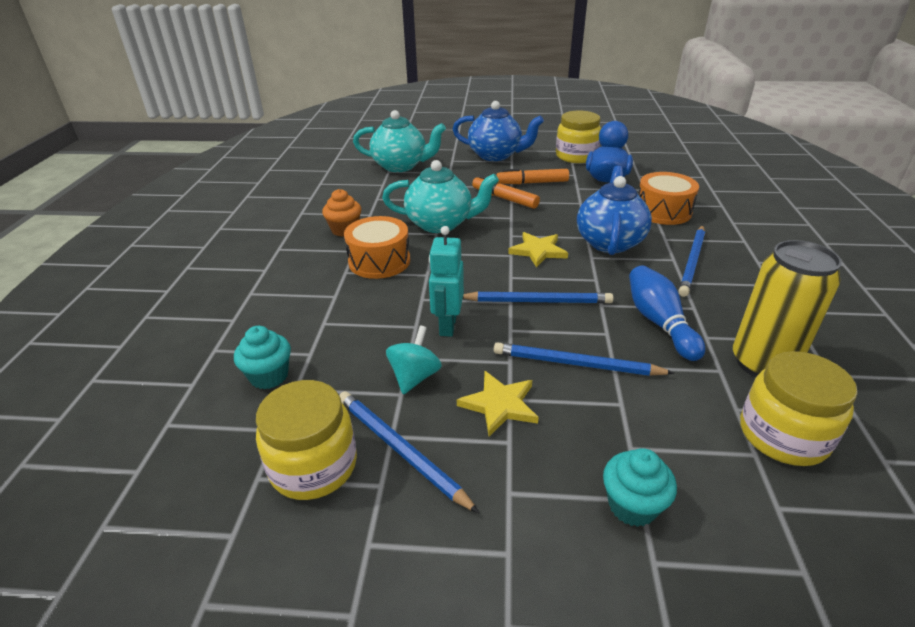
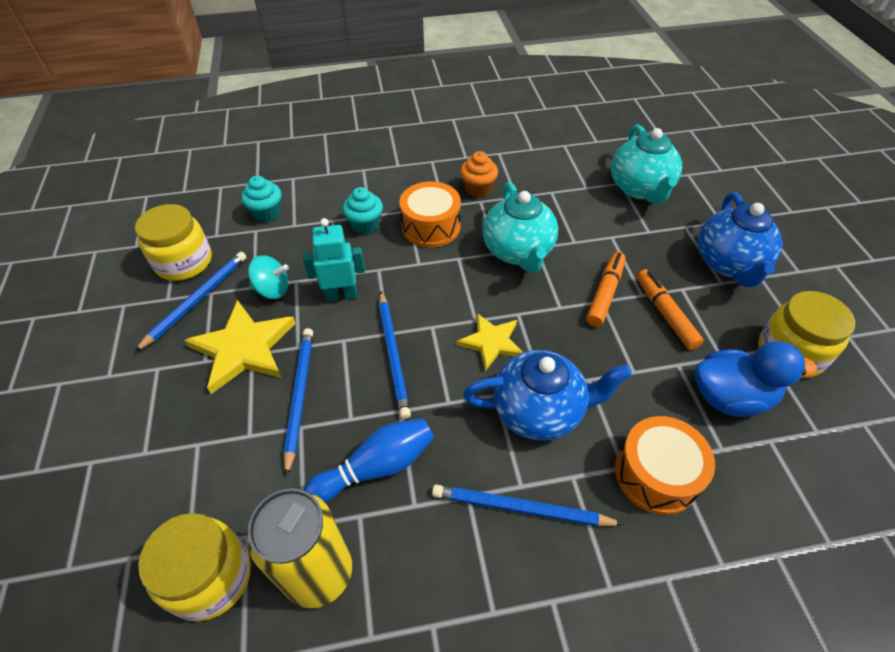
camera: 75 degrees right, 15 degrees up
(500, 405) = (243, 348): yellow star -> yellow star, size x1.60
(632, 505) = (139, 447): turquoise cupcake -> turquoise cupcake (365, 225)

